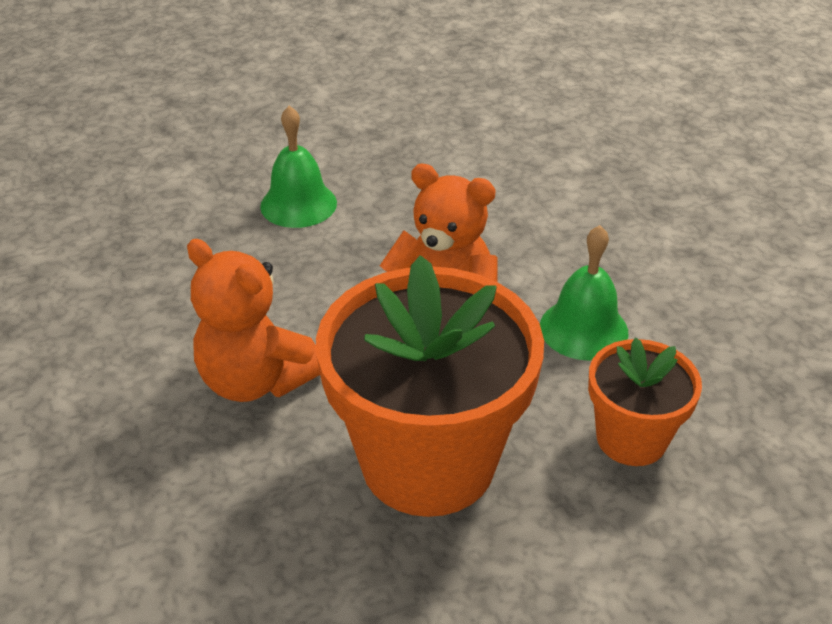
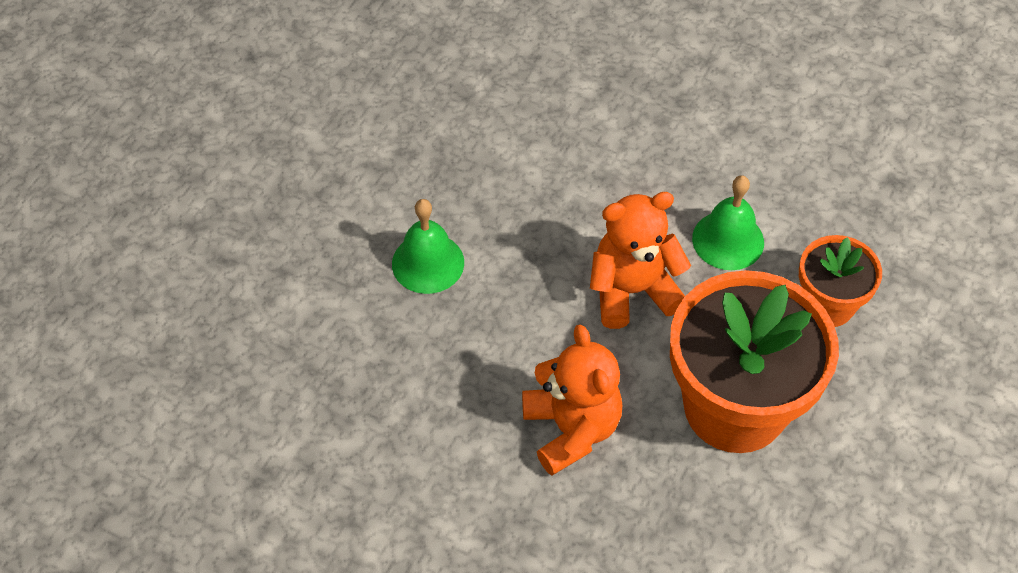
camera: 40 degrees left, 15 degrees up
(256, 380) = (571, 429): orange teddy bear -> orange teddy bear turned 105 degrees counterclockwise

